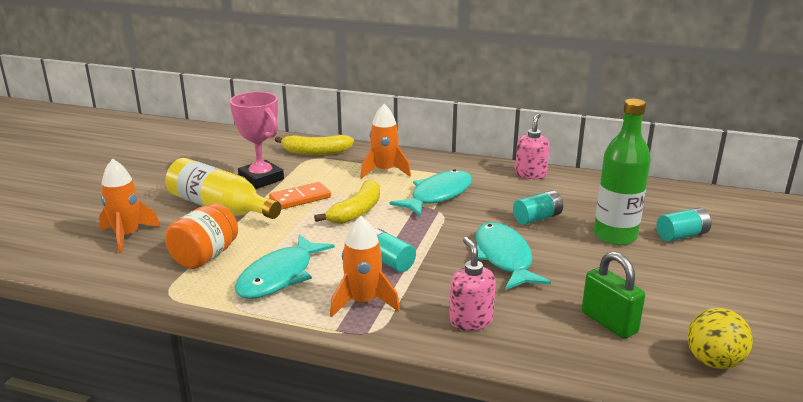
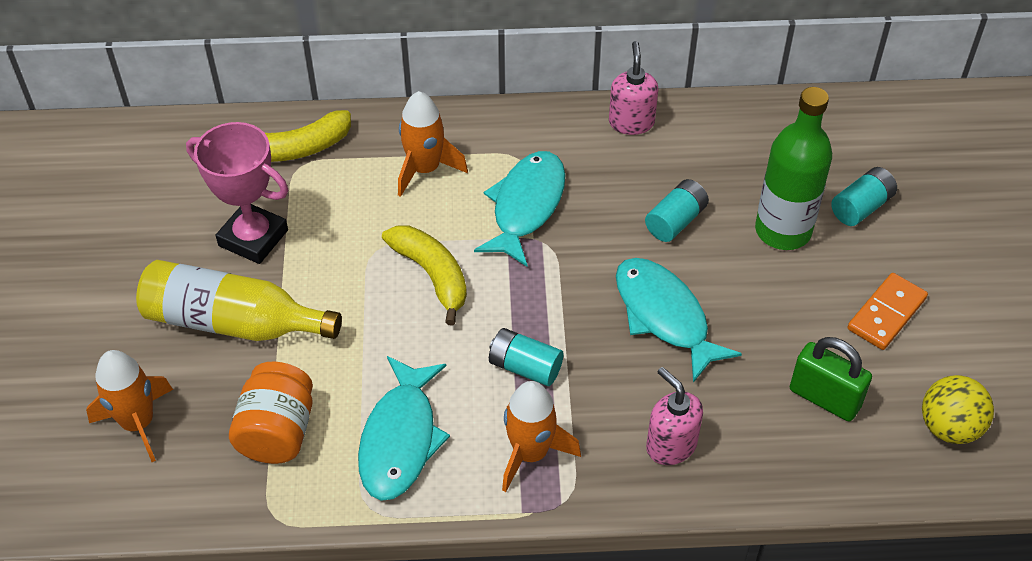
camera: 20 degrees left, 25 degrees up
(300, 198) = (337, 268): orange domino -> orange domino (886, 313)
(356, 211) = (432, 275): yellow banana -> yellow banana turned 45 degrees counterclockwise

